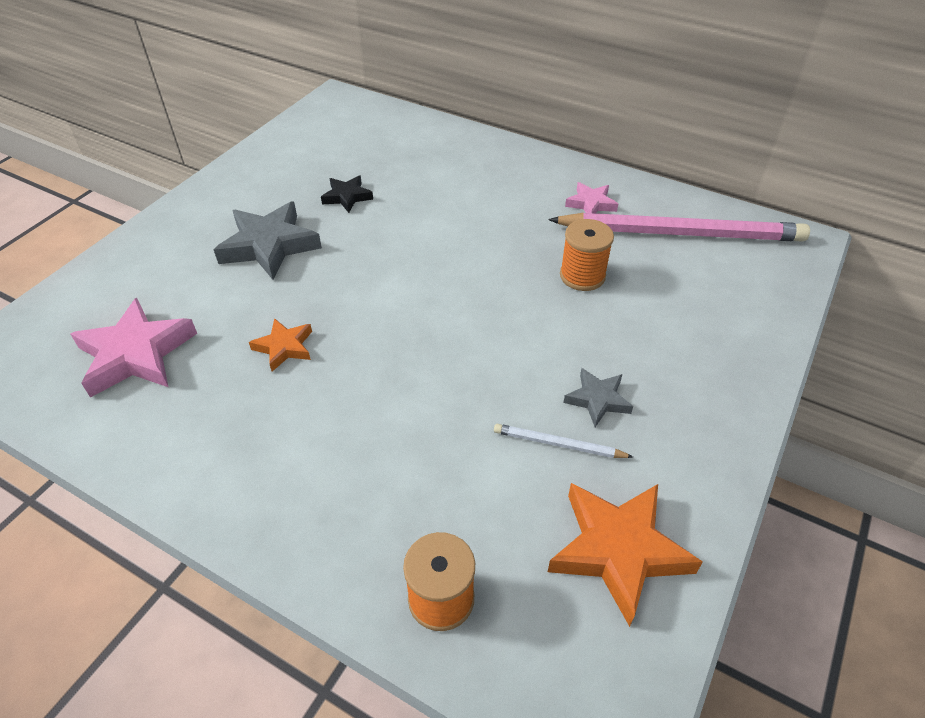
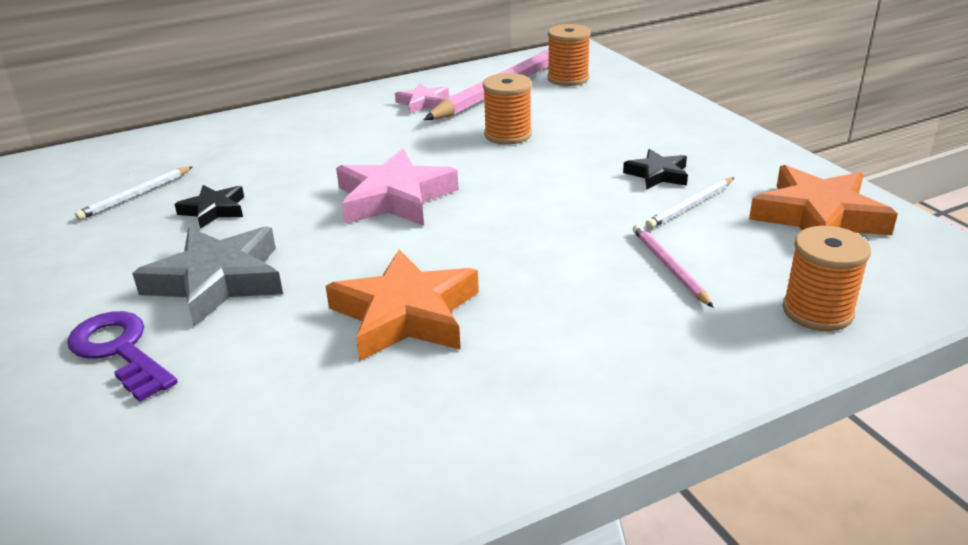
camera: 55 degrees left, 15 degrees down
(136, 354) = (275, 436): pink star -> pink star (394, 198)
(180, 251) = (120, 351): none -> purple key
(284, 347) = (406, 314): orange star -> orange star, size x1.84
(340, 157) = (136, 195): none -> white pencil
(442, 467) = (669, 267): none -> pink pencil
(597, 399) = (657, 174): grey star -> black star
(734, 261) = (568, 78): none -> orange spool

